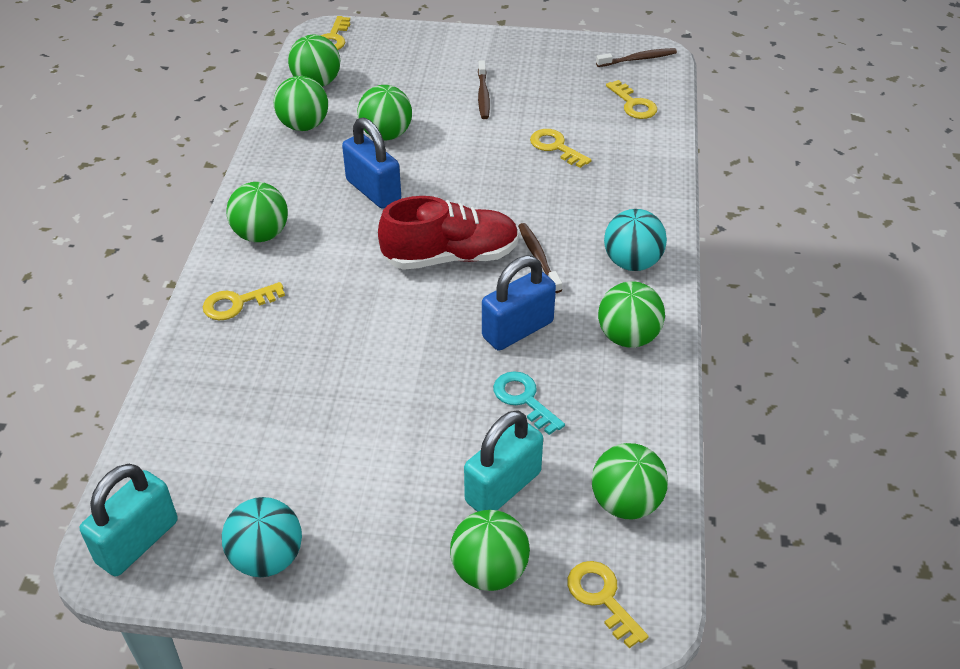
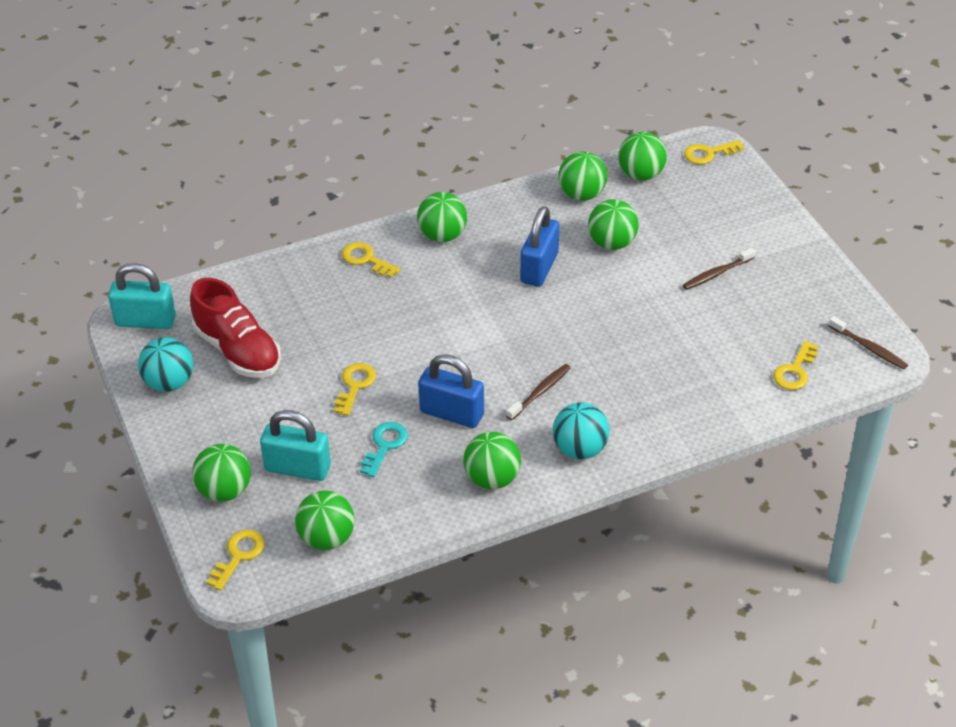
camera: 60 degrees right, 0 degrees up
(451, 257) = (500, 343): red shoe -> red shoe (238, 350)
(555, 147) = (687, 346): yellow key -> yellow key (355, 386)

